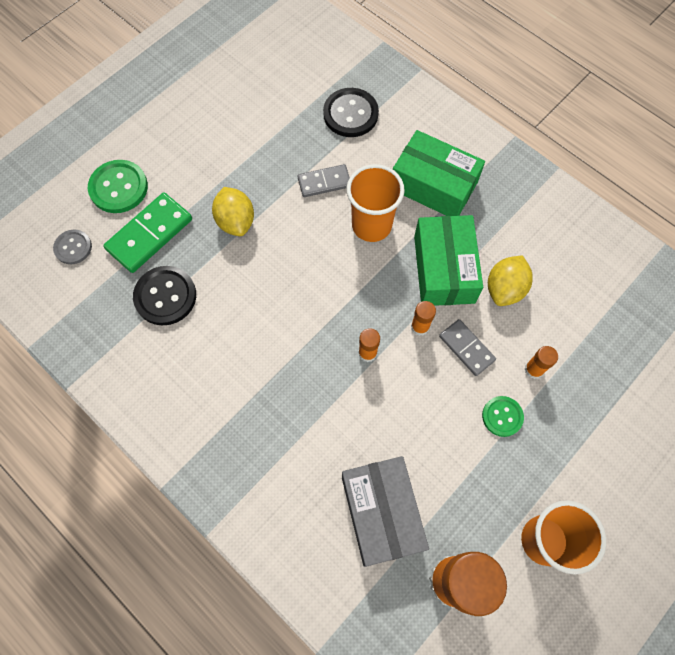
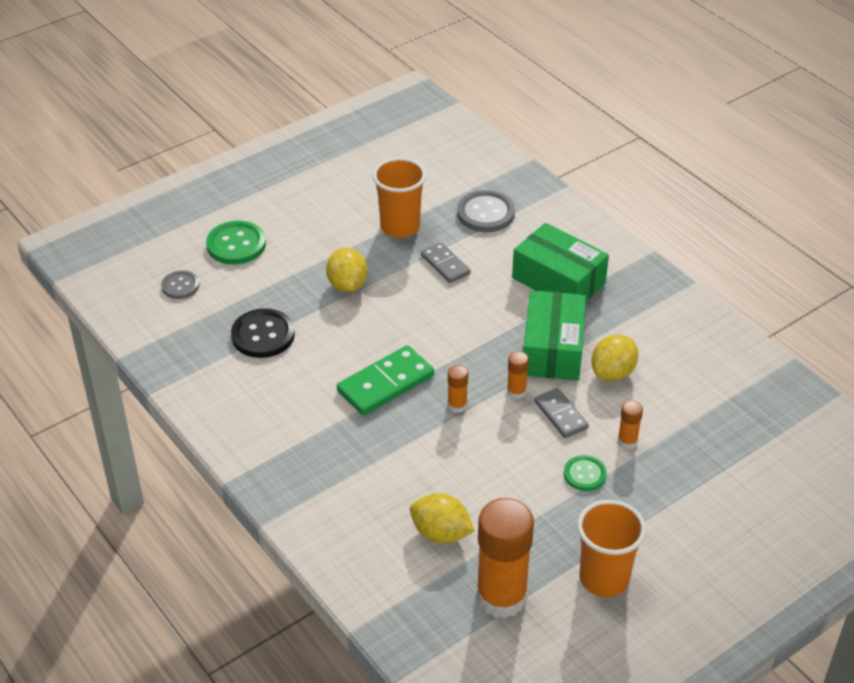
camera: 10 degrees right, 25 degrees down
(150, 234) = (258, 285): green domino -> green domino (386, 384)
(324, 182) = (445, 264): grey domino -> grey domino turned 60 degrees clockwise
(350, 114) = (485, 213): black button -> grey button
(371, 225) = (486, 305): orange cup -> orange cup (400, 227)
(381, 513) = (441, 533): grey box -> yellow lemon

